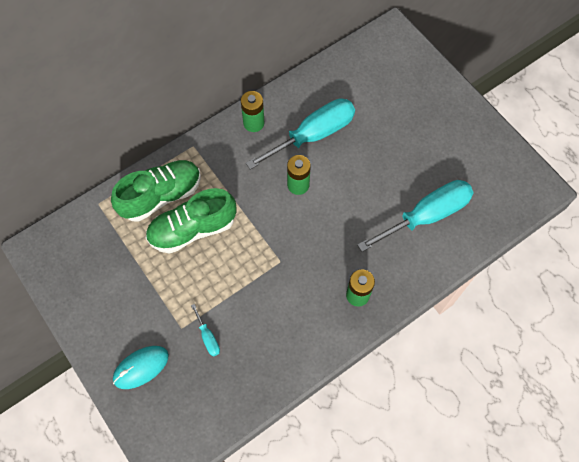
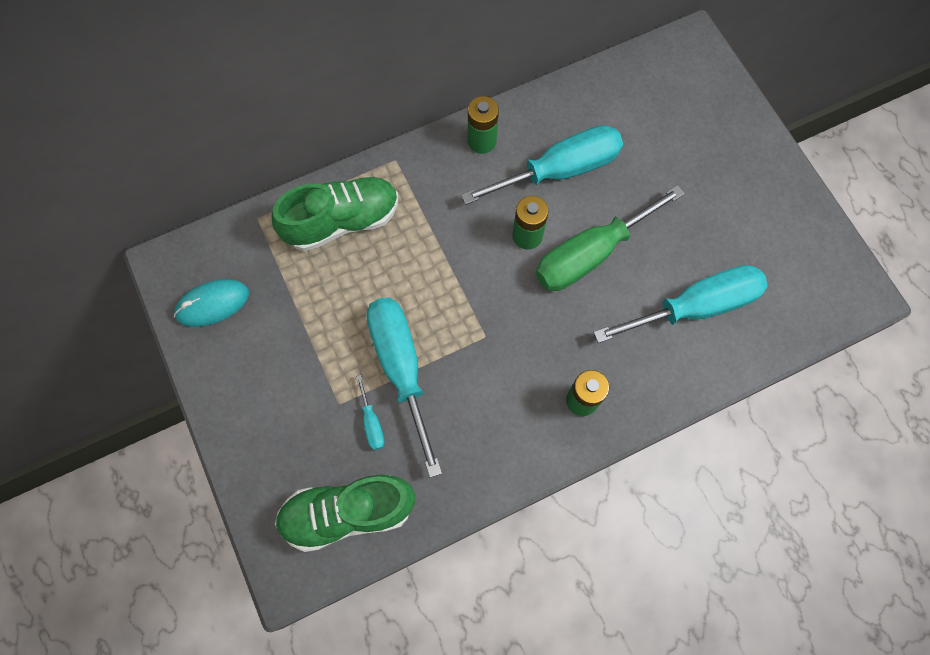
camera: 10 degrees right, 5 degrees up
(141, 367) = (277, 448): turquoise mouse -> turquoise mouse (212, 304)
(192, 229) = (376, 273): green shoe -> green shoe (348, 513)
(223, 294) = (401, 368): none -> turquoise screwdriver
(346, 190) = (590, 254): none -> green screwdriver

